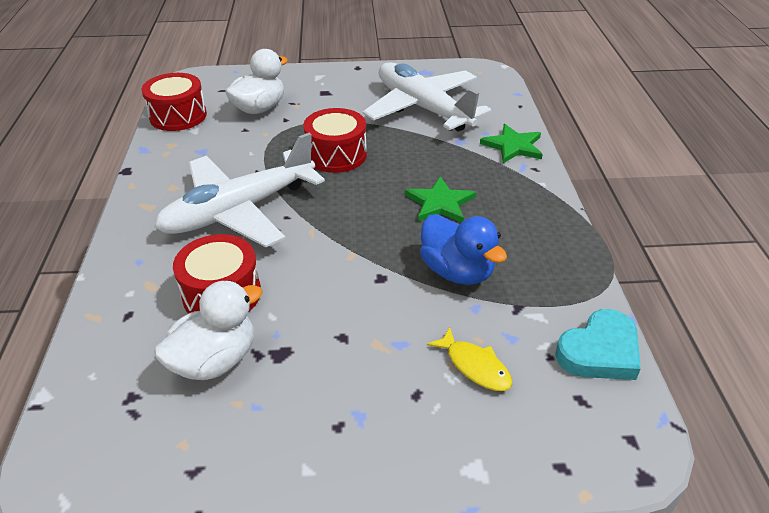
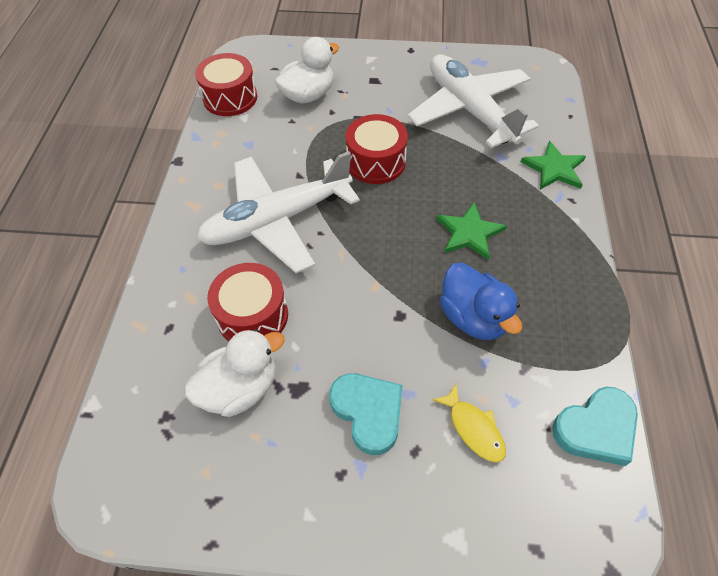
camera: 10 degrees right, 15 degrees up
(360, 365) = (368, 412): none -> turquoise heart

